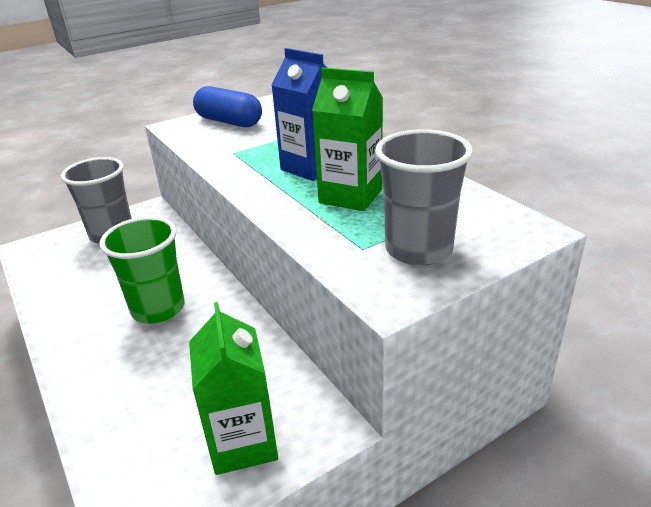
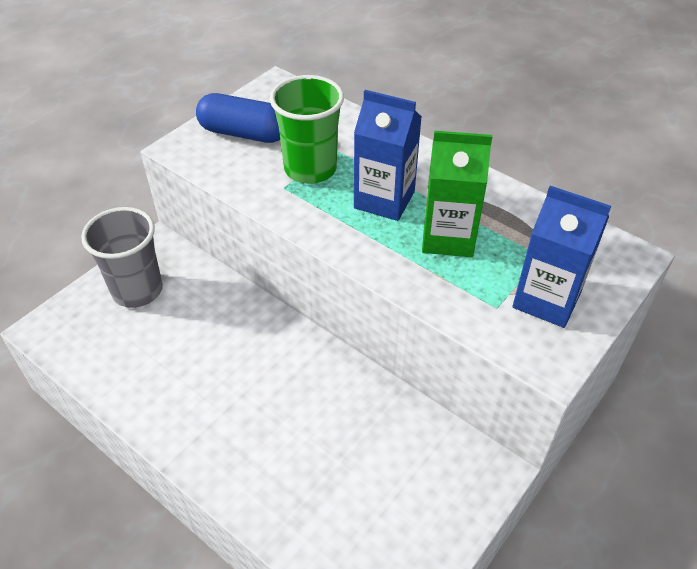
camera: 20 degrees left, 15 degrees up
(158, 309) = (258, 381): green cup -> green cup (310, 169)
(243, 442) = (427, 506): green carton -> none
(418, 249) = (546, 299): grey cup -> blue carton

